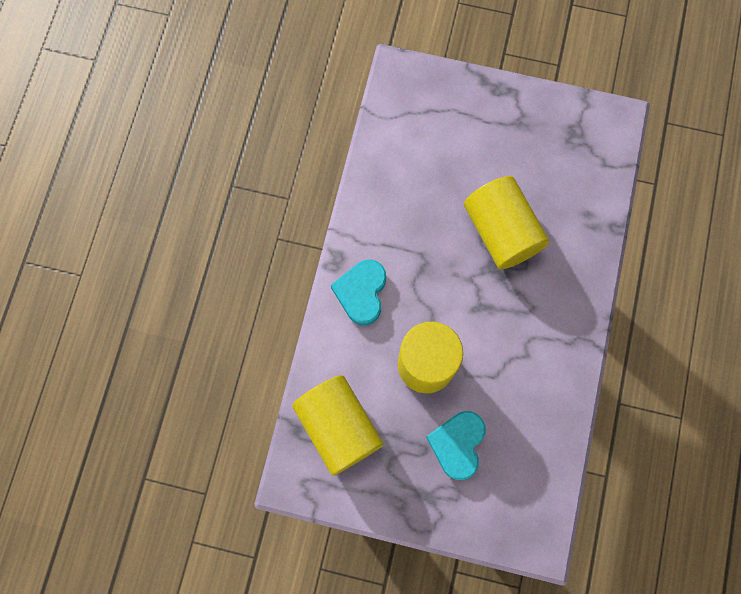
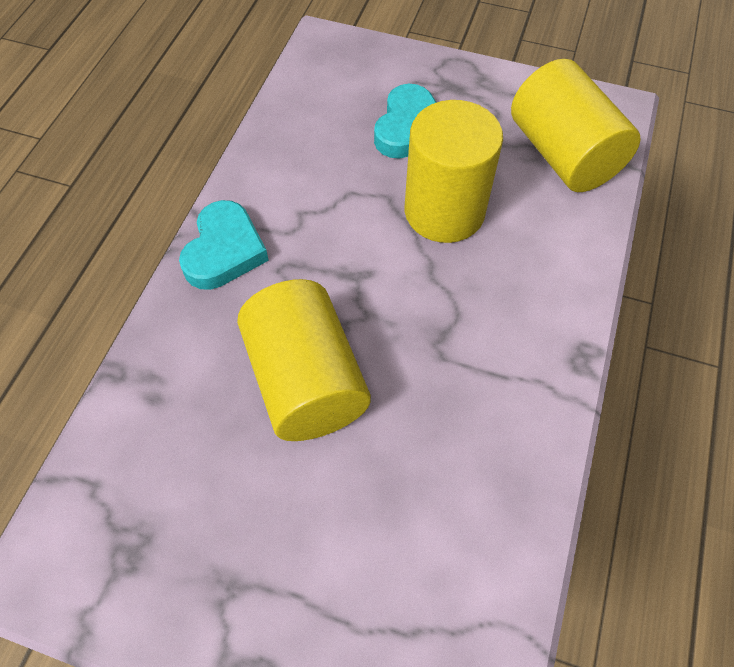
camera: 175 degrees left, 15 degrees down
(361, 293) = (539, 307): turquoise heart -> turquoise heart (224, 251)

